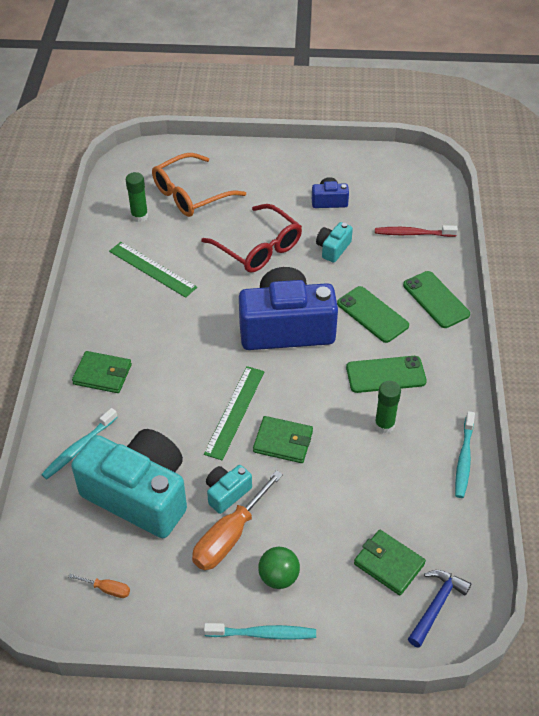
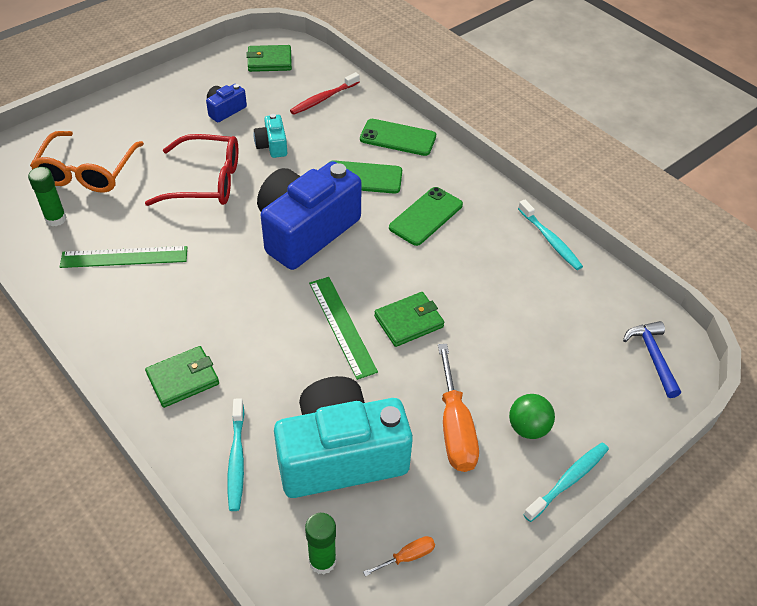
camera: 45 degrees left, 0 degrees up
(227, 493) = (412, 395): turquoise camera -> none
(384, 425) = (468, 254): green glue stick -> green glue stick (322, 561)
(389, 564) = (590, 353): green wallet -> green wallet (269, 61)

